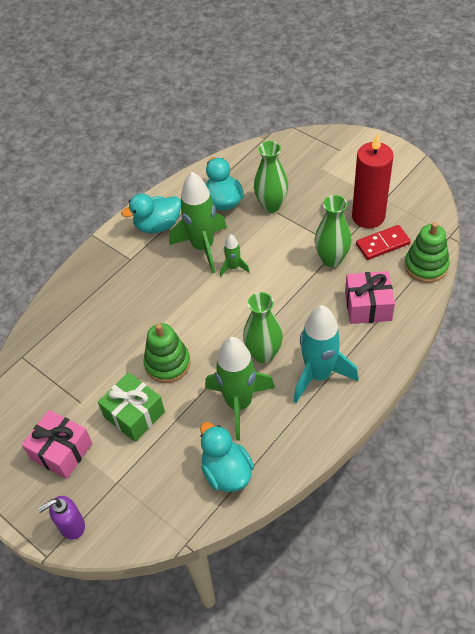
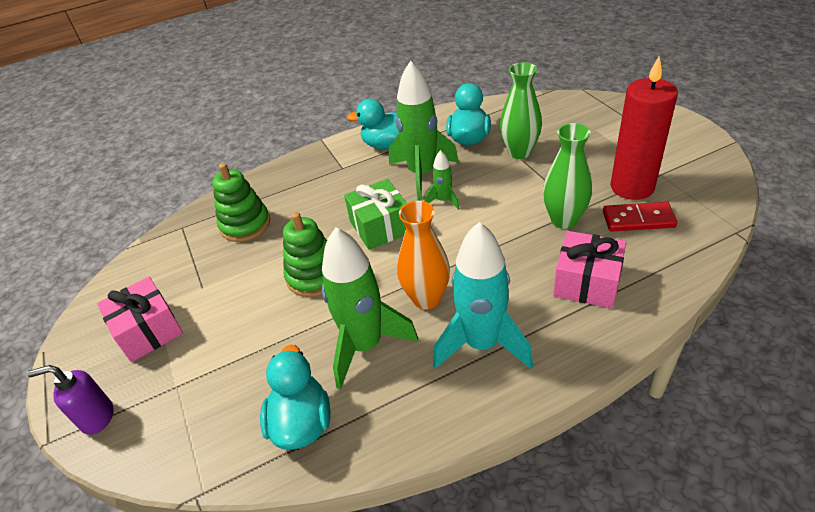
camera: 25 degrees right, 10 degrees down
(134, 414) = (245, 318): green gift -> green gift (380, 226)
(263, 354) = (426, 298): green vase -> orange vase
(426, 266) = (688, 257): green stacking toy -> green stacking toy (245, 225)

